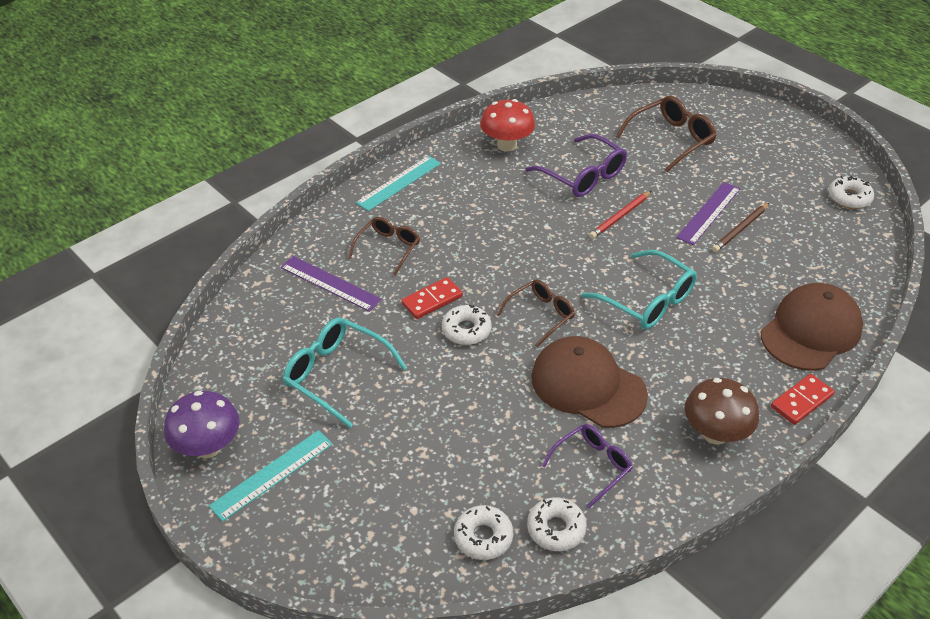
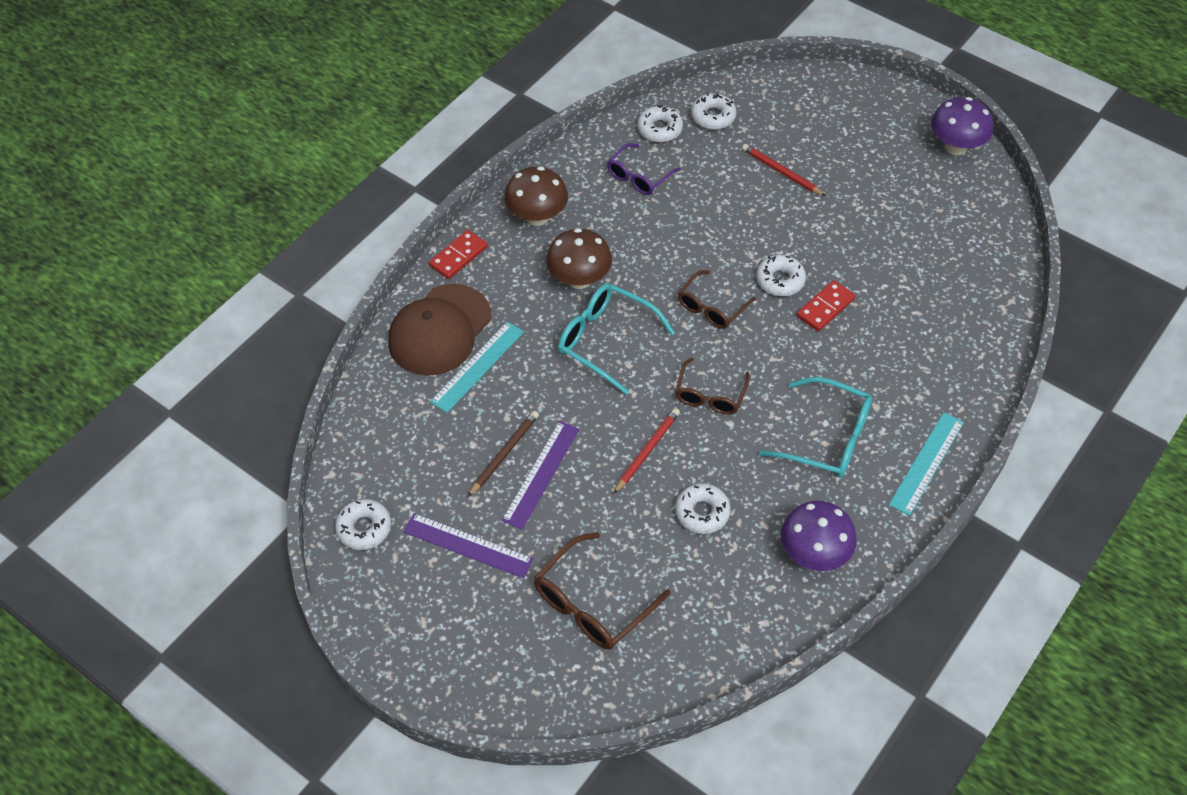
camera: 170 degrees right, 10 degrees up
(272, 474) = (892, 135): turquoise ruler -> turquoise ruler (477, 366)
(330, 283) = (937, 311): purple ruler -> purple ruler (468, 545)
(336, 375) = (882, 219): turquoise glasses -> turquoise glasses (827, 438)
(388, 248) = (897, 364): brown glasses -> brown glasses (710, 395)
(423, 446) = (781, 172): none -> red pencil
(506, 145) = (814, 554): red mushroom -> purple mushroom
(583, 176) = (702, 512): purple glasses -> white donut
(588, 385) = (653, 243): brown cap -> none
(670, 359) = (579, 279): none -> brown mushroom

